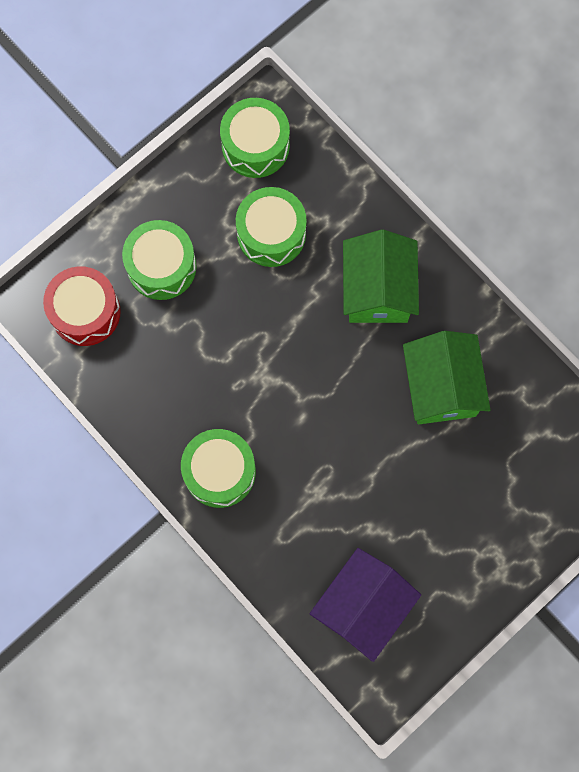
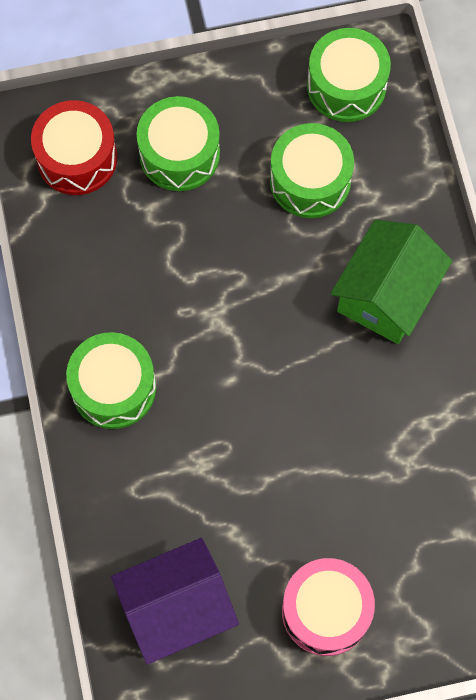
camera: 30 degrees right, 5 degrees down
(441, 387) = (394, 429): green house -> none
(469, 547) = (326, 611): none -> pink drum

